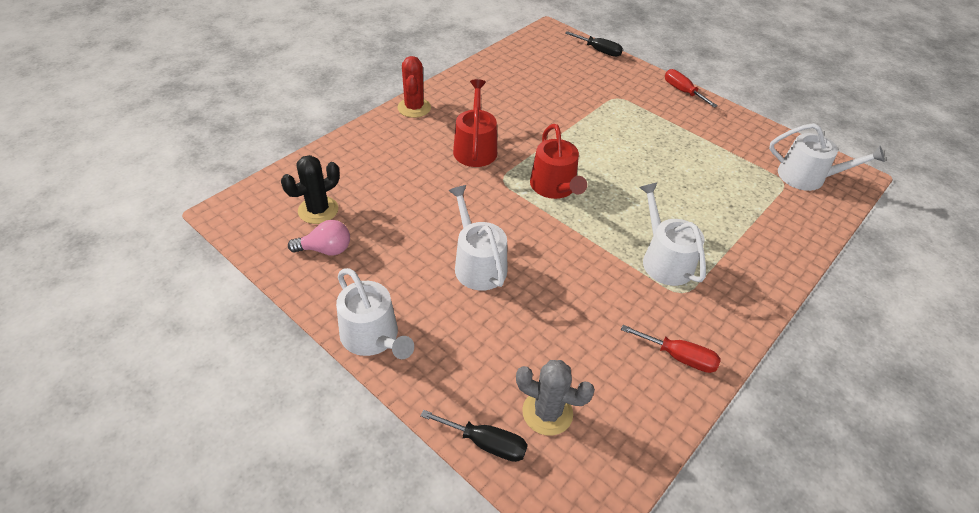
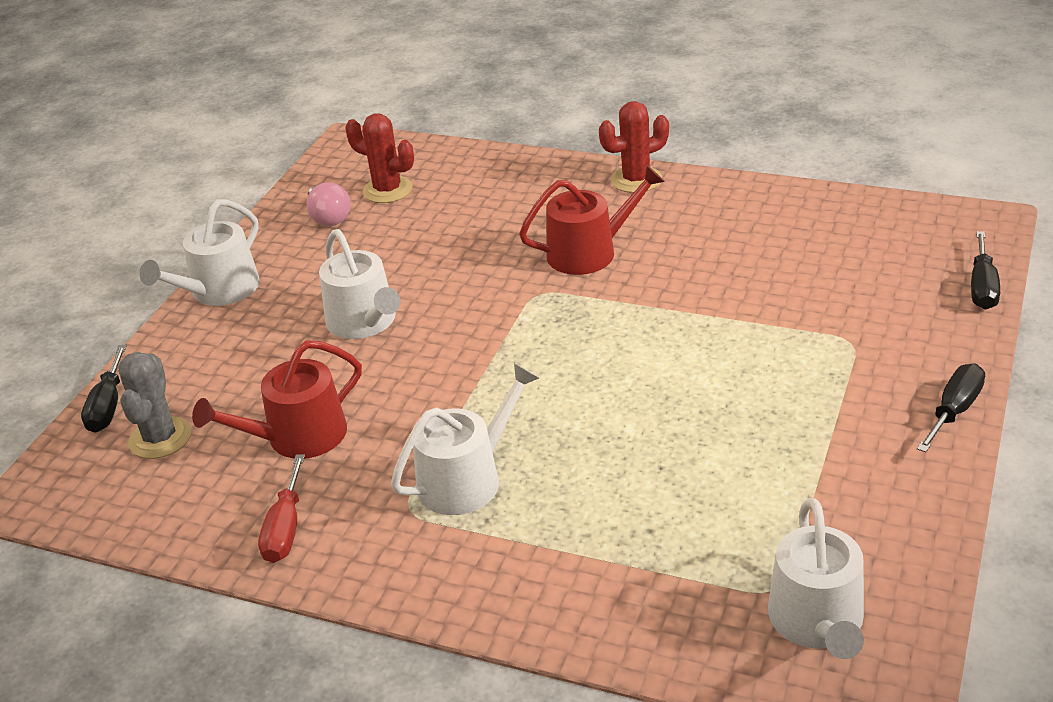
camera: 75 degrees right, 10 degrees down
(318, 210) = (387, 190): black cactus -> red cactus
(477, 264) = (365, 322): white watering can -> white watering can turned 105 degrees clockwise
(555, 187) = (556, 341): red watering can -> red watering can (297, 437)
(682, 91) = (954, 410): red screwdriver -> black screwdriver

